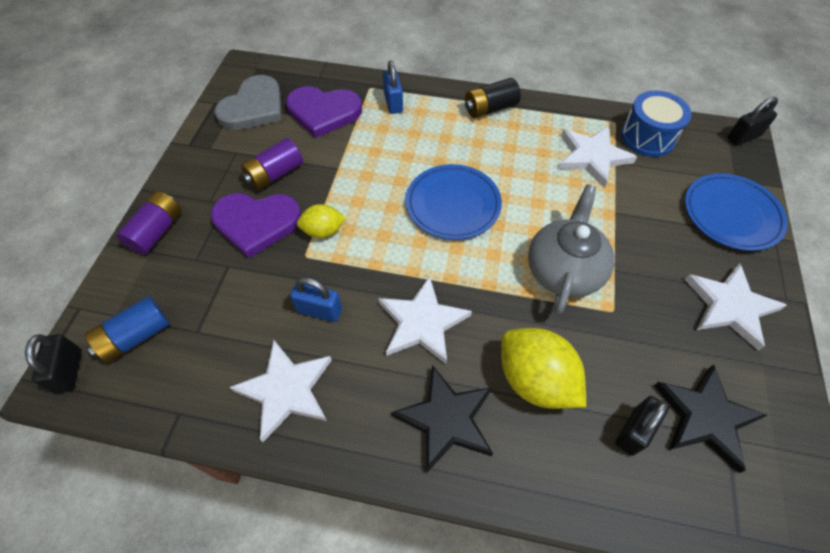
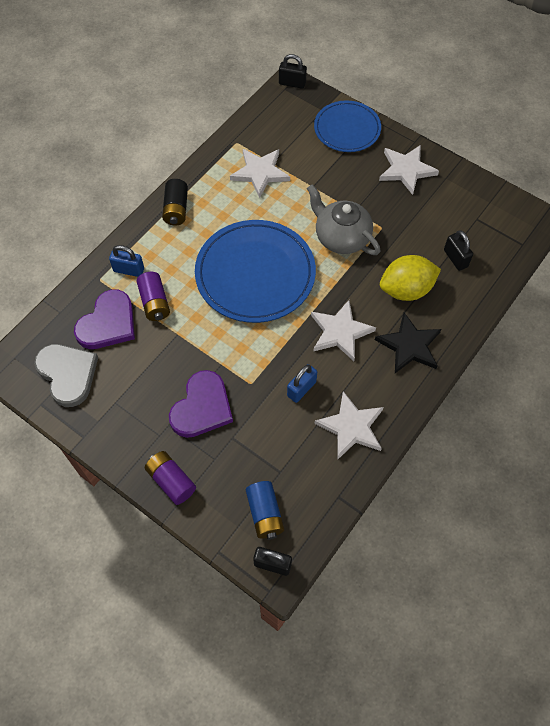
camera: 65 degrees left, 5 degrees up
(275, 174) = (158, 380): purple battery -> purple battery (155, 302)
(323, 231) = (234, 364): yellow lemon -> none
(453, 204) = (255, 274): blue plate -> blue plate, size x1.62
(647, 137) = (261, 133): blue drum -> none
(705, 417) = (462, 222): black star -> none
(743, 137) = (292, 83): black padlock -> black padlock turned 75 degrees counterclockwise

